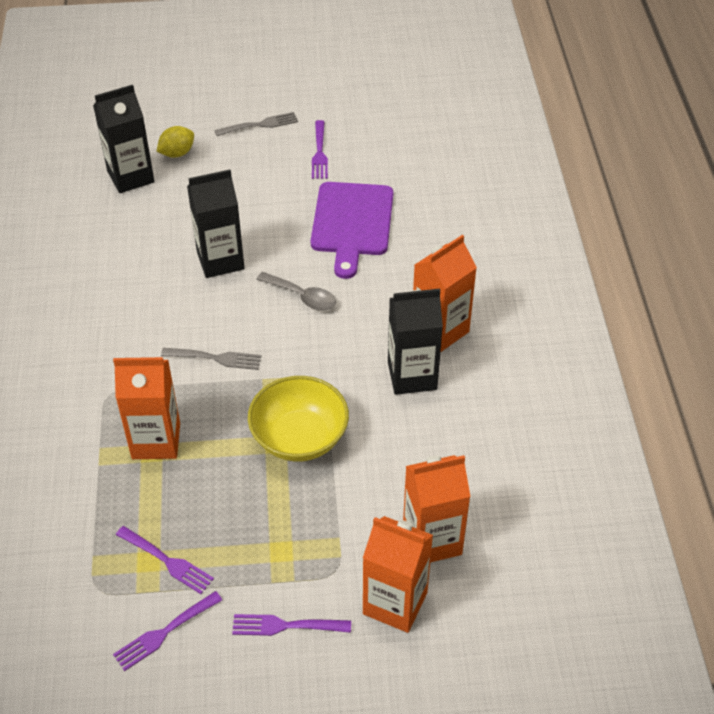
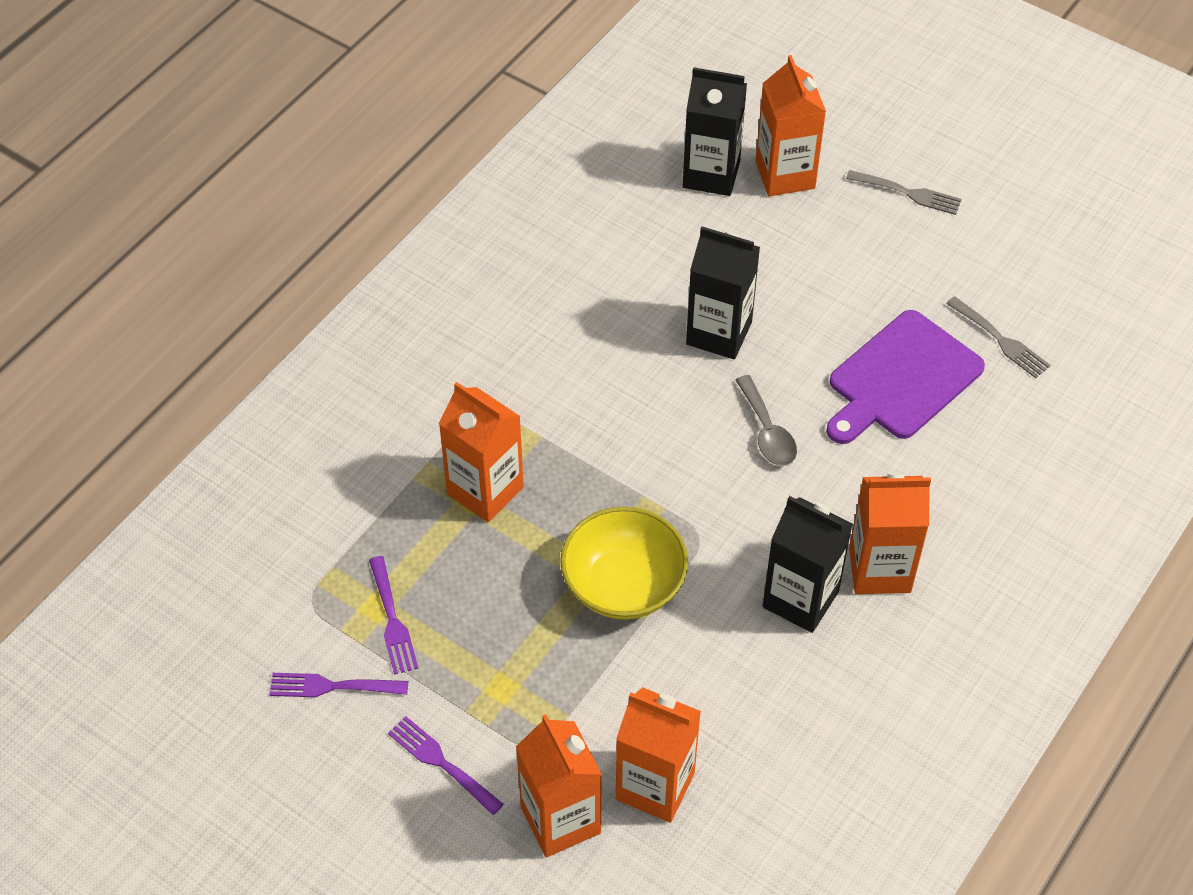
camera: 40 degrees right, 5 degrees up
(177, 153) = (785, 175): yellow lemon -> orange carton
(215, 358) = (616, 441): grey fork -> grey fork (999, 339)
(319, 152) = (945, 268): purple fork -> none

